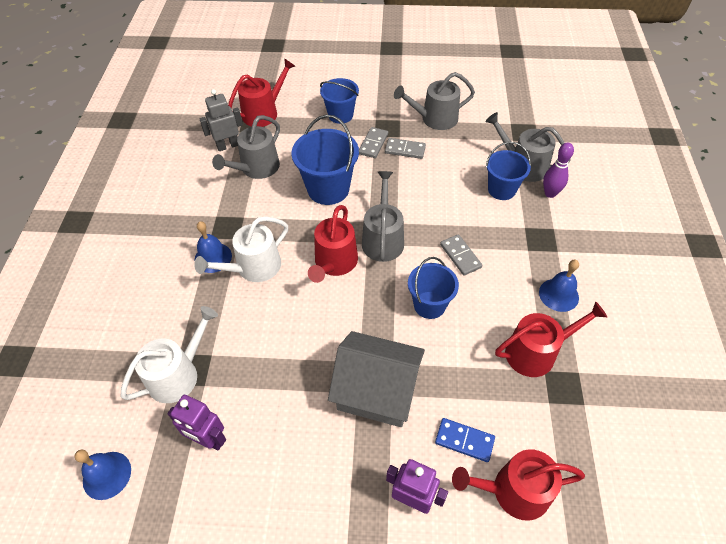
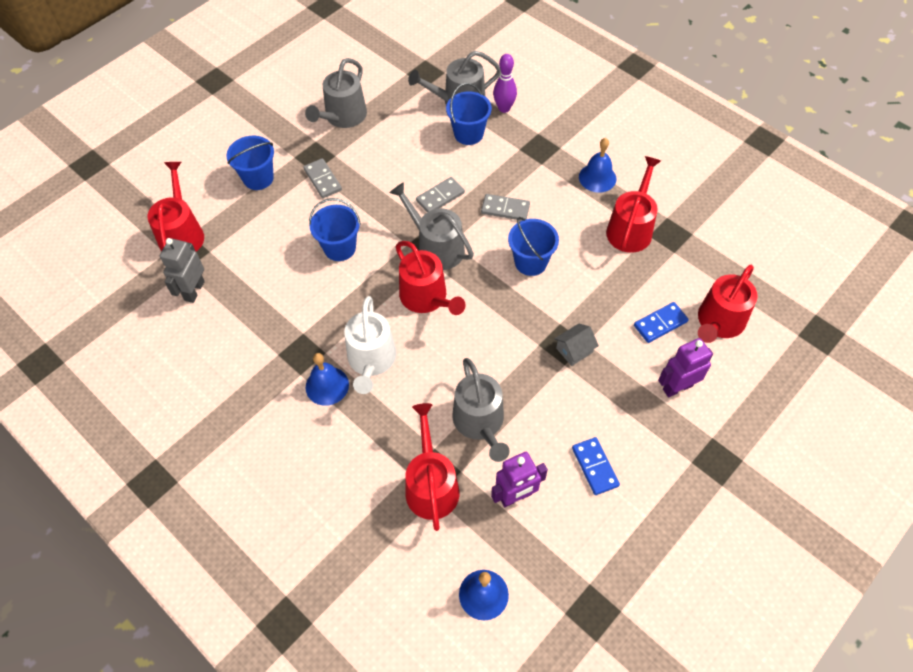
camera: 50 degrees left, 5 degrees up
(178, 374) = (431, 485): white watering can -> red watering can
(256, 168) = (252, 286): grey watering can -> grey watering can (480, 422)
(278, 482) = (594, 467): none -> blue domino
(328, 189) = (340, 248): blue bucket -> blue bucket, size x0.66
(377, 391) = (574, 350): grey house -> grey house, size x0.43
(405, 150) = (355, 163): grey domino -> grey domino (440, 197)

